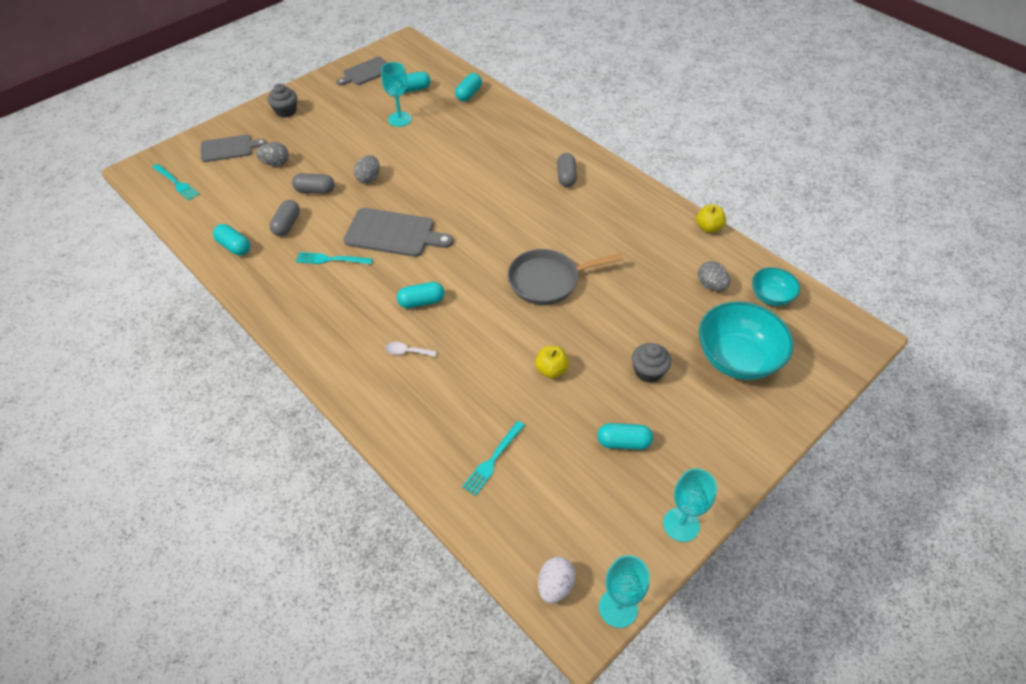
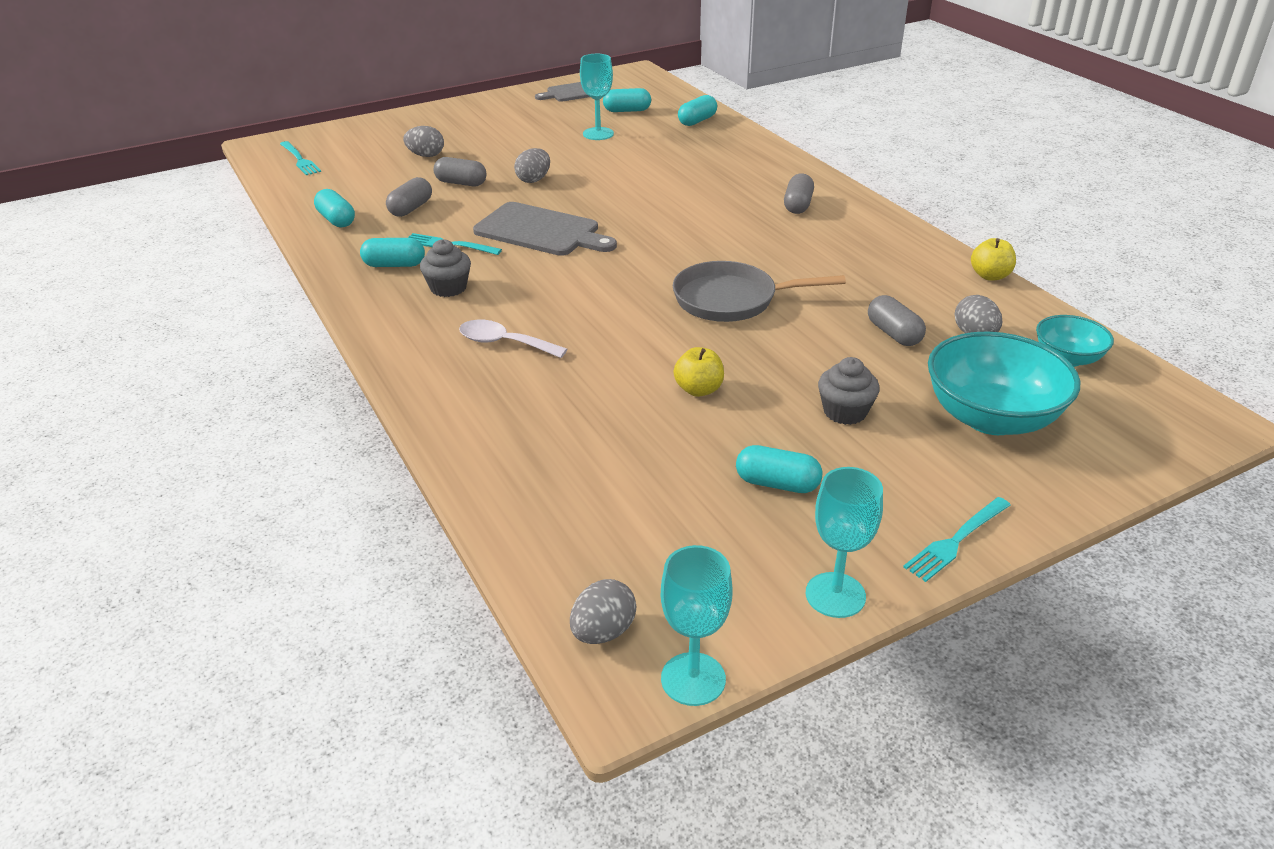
camera: 15 degrees right, 15 degrees down
(229, 148) = (377, 138): grey cutting board -> none
(286, 111) = (461, 114): grey cupcake -> grey cupcake (448, 288)
(407, 352) = (504, 343): white spoon -> white spoon, size x1.57
(421, 302) = (547, 298): turquoise capsule -> turquoise capsule (394, 265)
(493, 460) = (572, 471): turquoise fork -> turquoise fork (956, 541)
(555, 586) = (603, 632): white egg -> grey egg
(661, 294) = (894, 334): none -> grey capsule

